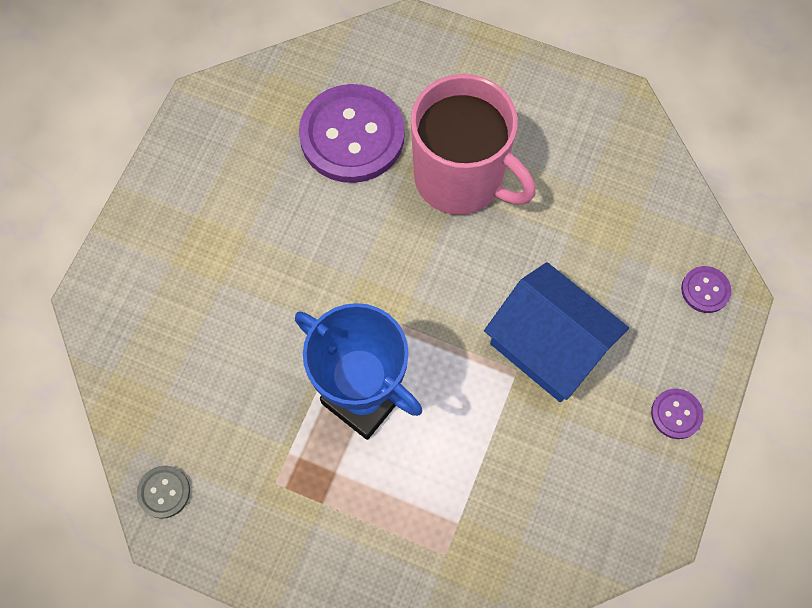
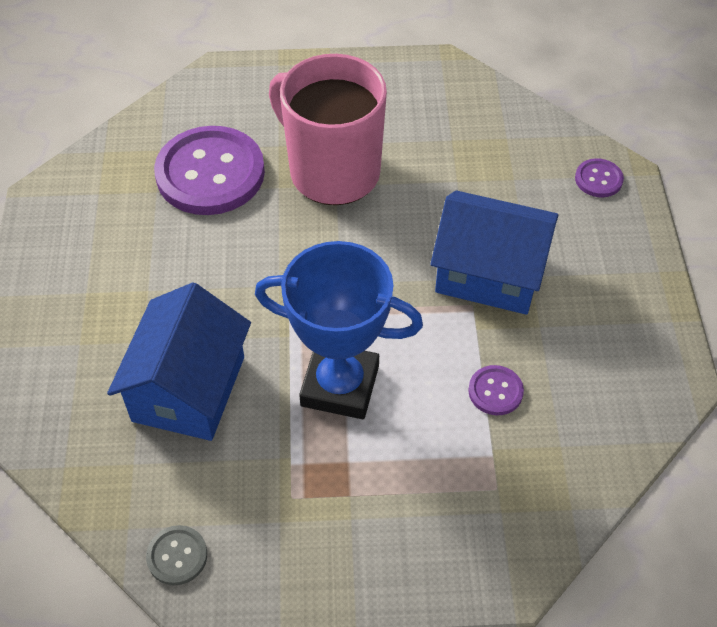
camera: 25 degrees left, 15 degrees down
(238, 345) = (189, 388): none -> blue house
(461, 178) = (332, 172): pink mug -> pink mug turned 150 degrees counterclockwise
(676, 414) = (634, 283): purple button -> purple button (495, 391)

